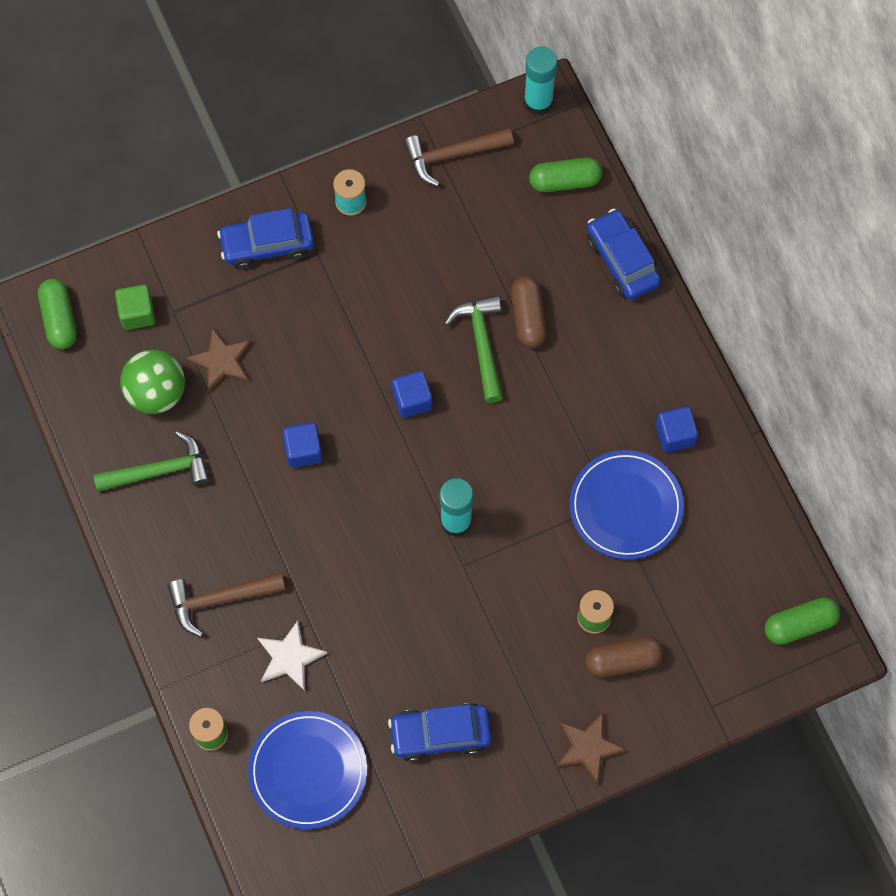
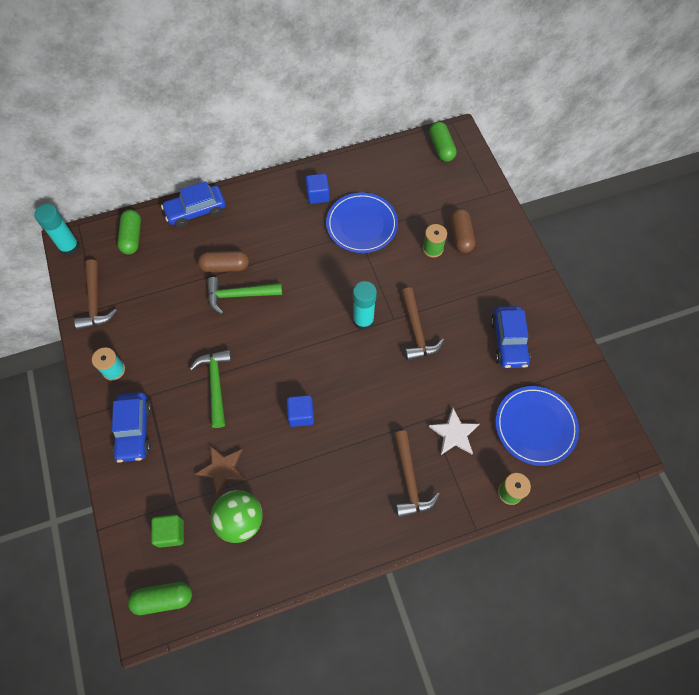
camera: 85 degrees left, 5 degrees down
(160, 470) = (304, 520): green hammer -> green hammer (215, 384)
(412, 400) = (273, 341): blue cube -> none
(445, 599) = (416, 331): none -> brown hammer
(588, 747) = (516, 259): brown star -> none

